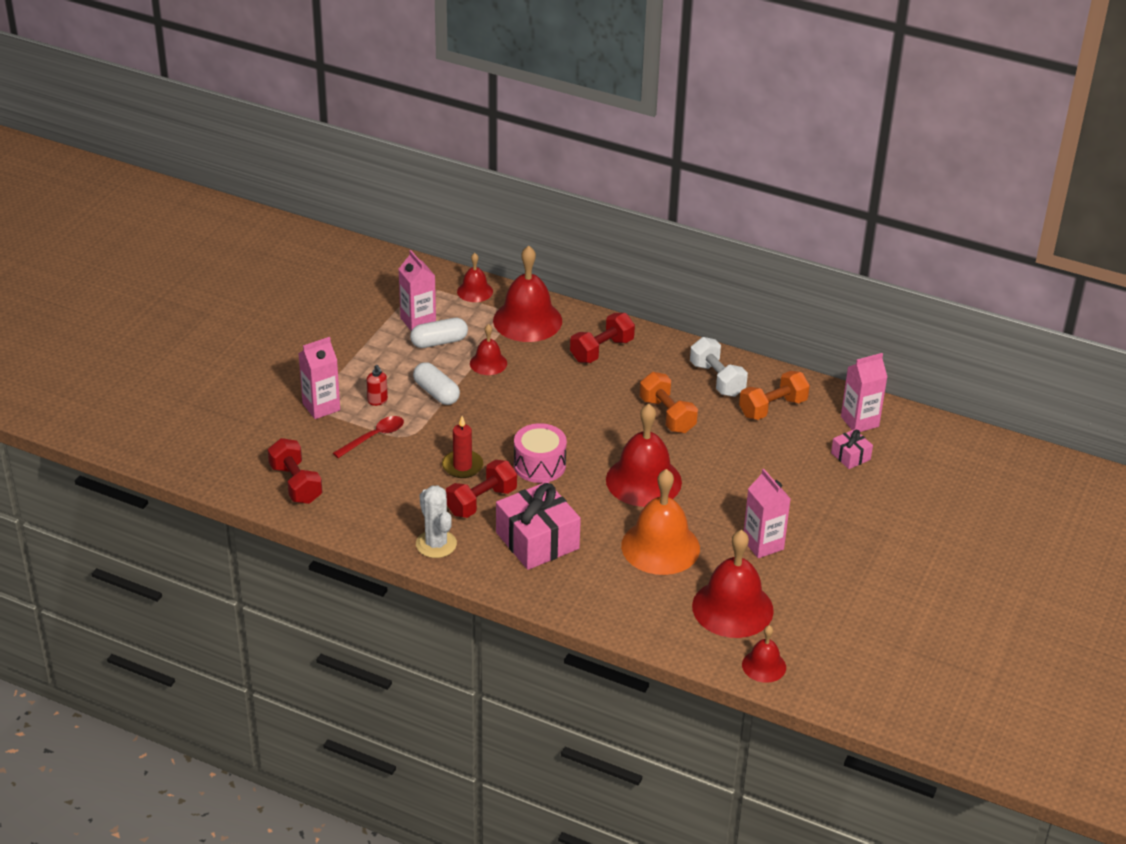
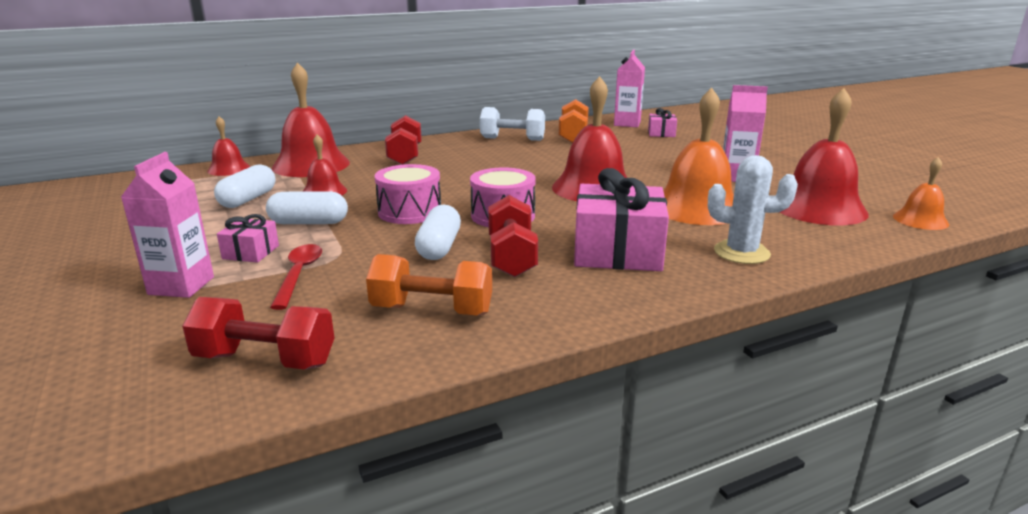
camera: 50 degrees left, 15 degrees down
(377, 401) = (251, 252): red soap dispenser -> pink gift
(418, 321) = (200, 198): pink carton -> none
(436, 544) = (546, 306): white cactus -> white cactus (741, 253)
(462, 466) = (439, 247): red candle -> white capsule
(499, 422) = (409, 212): none -> pink drum
(667, 415) = (524, 160): orange dumbbell -> orange dumbbell (432, 310)
(764, 666) = (920, 220): red bell -> orange bell

